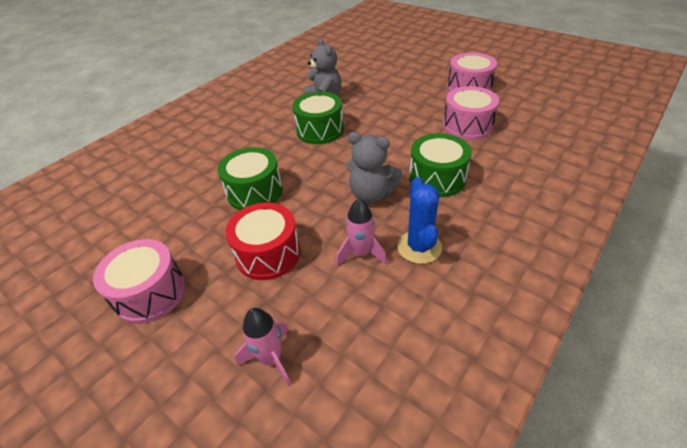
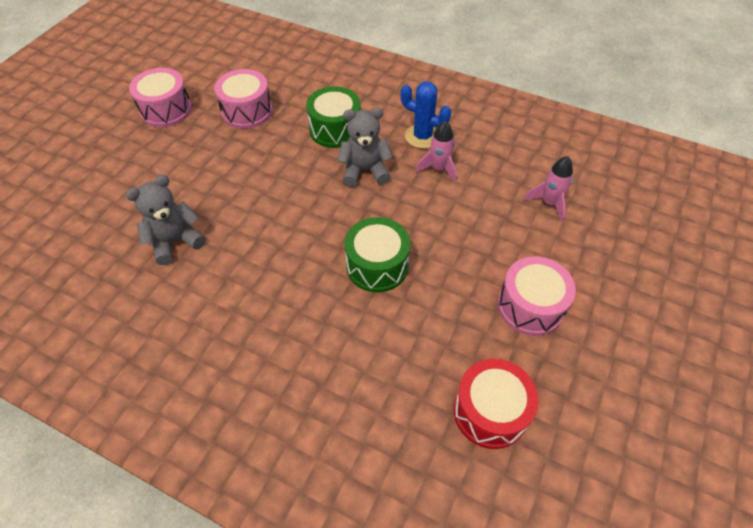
camera: 105 degrees left, 10 degrees up
(268, 254) = (458, 230): red drum -> red drum (490, 411)
(320, 130) = (253, 231): green drum -> none
(371, 194) = (365, 171): grey teddy bear -> grey teddy bear turned 105 degrees counterclockwise
(419, 247) = (422, 136): blue cactus -> blue cactus turned 45 degrees clockwise

